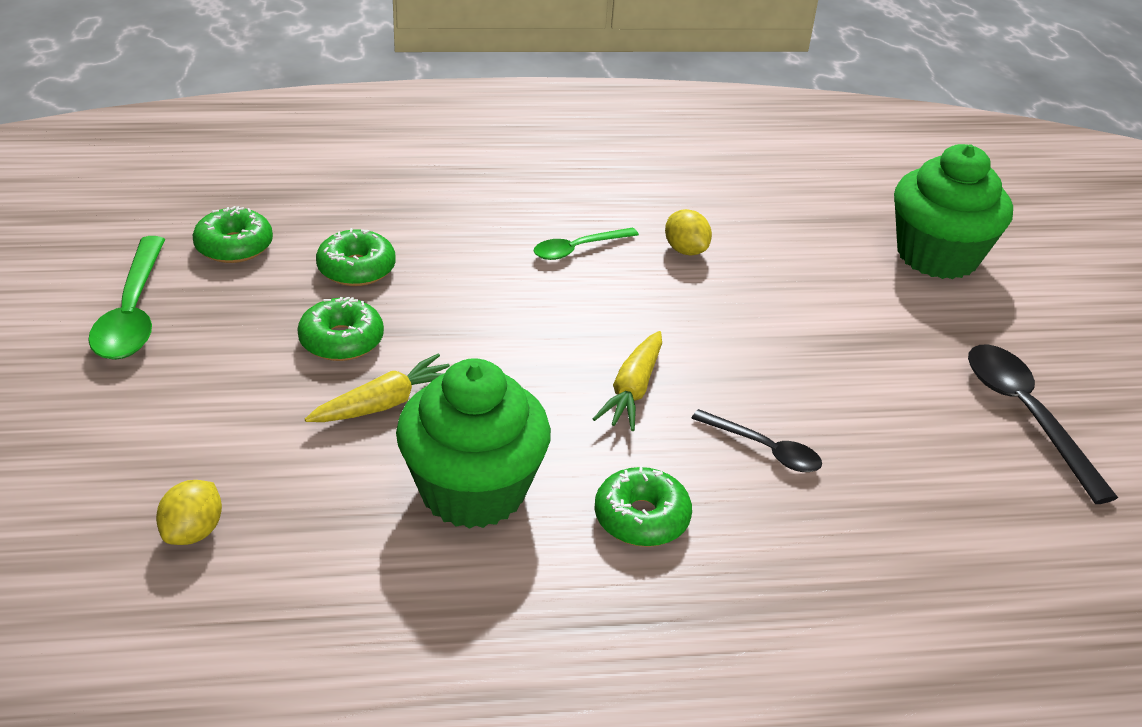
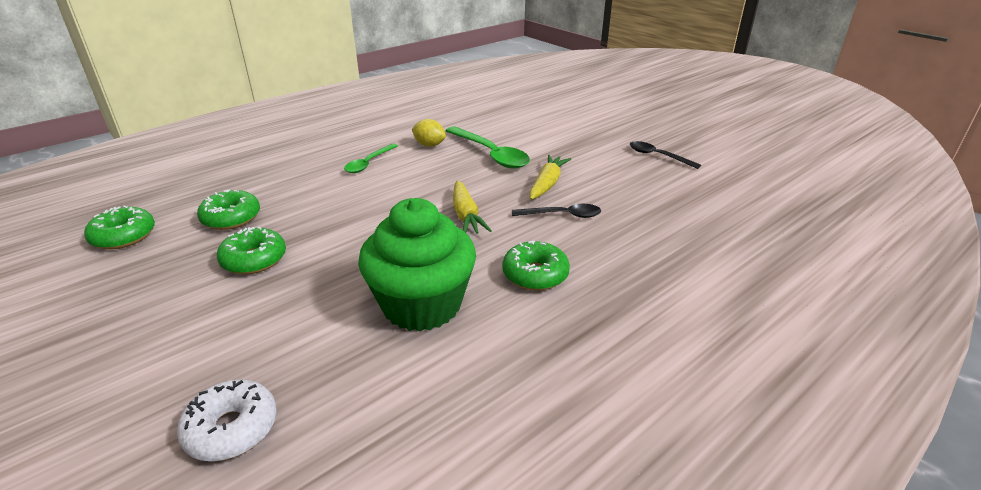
camera: 30 degrees left, 5 degrees down
(133, 313) = (62, 305): green spoon -> green spoon (490, 154)
(193, 532) = (232, 429): yellow lemon -> white donut
(384, 404) = (317, 282): yellow carrot -> yellow carrot (547, 184)
(937, 256) = (551, 110): green cupcake -> none
(1025, 415) = (658, 156): black spoon -> black spoon, size x0.60

